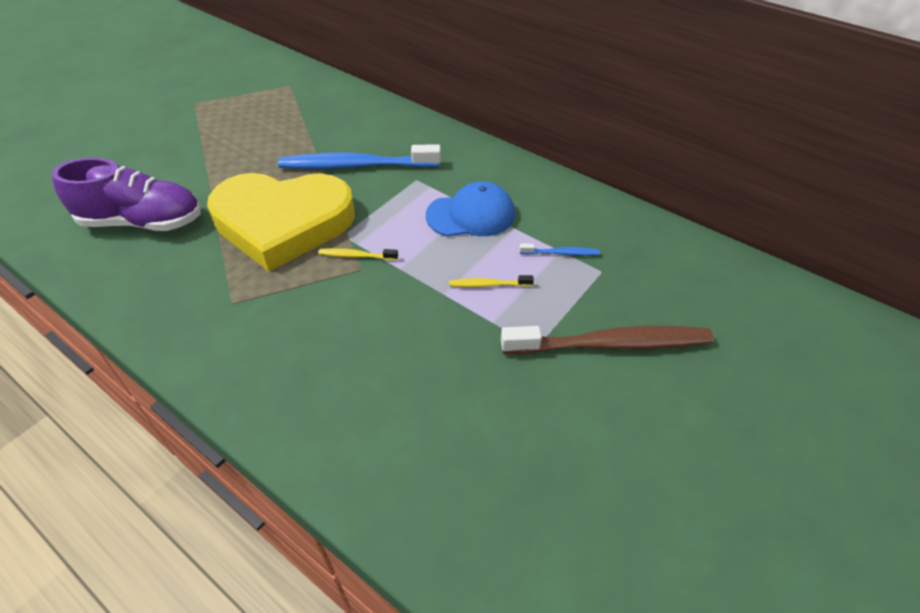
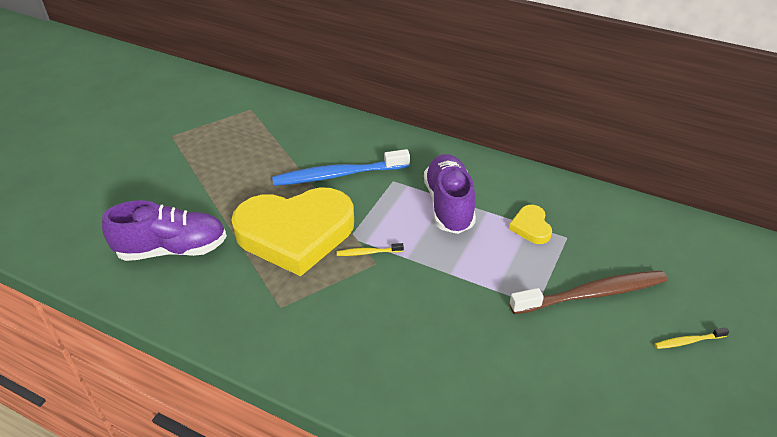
camera: 10 degrees left, 5 degrees down
(471, 215) = (449, 205): blue cap -> purple shoe
(488, 284) = (483, 261): yellow toothbrush -> yellow toothbrush (688, 341)
(561, 253) = (531, 227): blue toothbrush -> yellow heart

